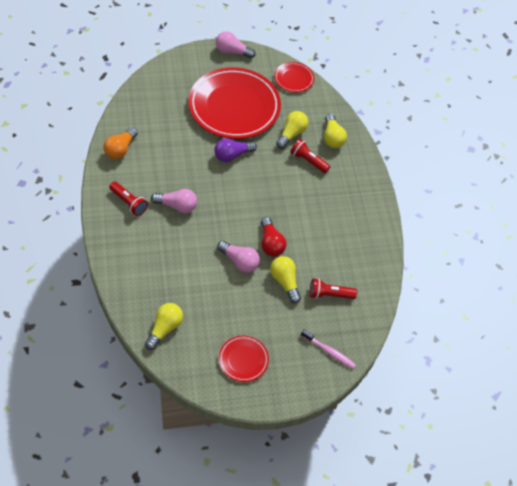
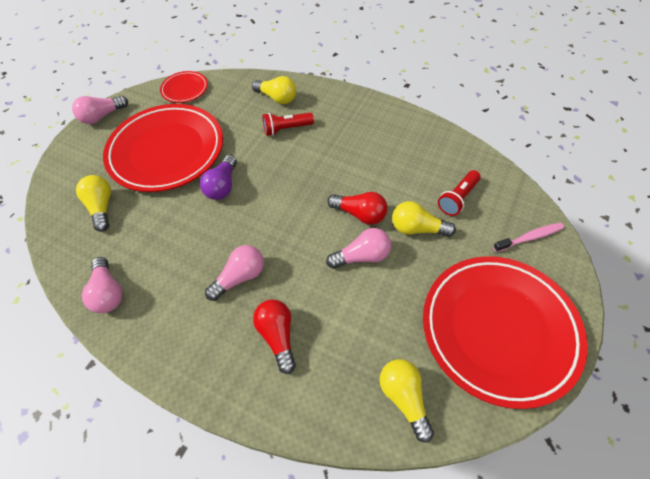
camera: 45 degrees left, 0 degrees up
(120, 149) = (108, 292): orange light bulb -> pink light bulb
(129, 203) = (190, 329): red flashlight -> none
(155, 247) = (278, 336): none -> red light bulb
(243, 360) = (499, 329): red plate -> red plate, size x2.22
(291, 134) = (244, 125): yellow light bulb -> yellow light bulb (102, 207)

